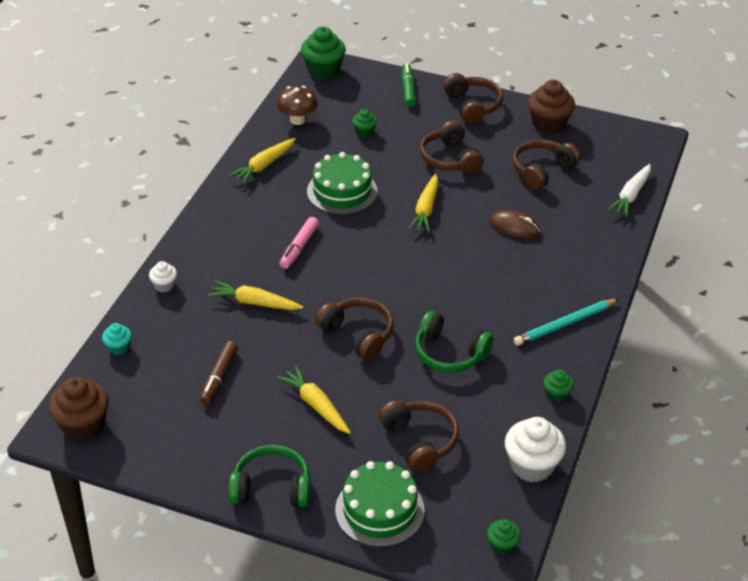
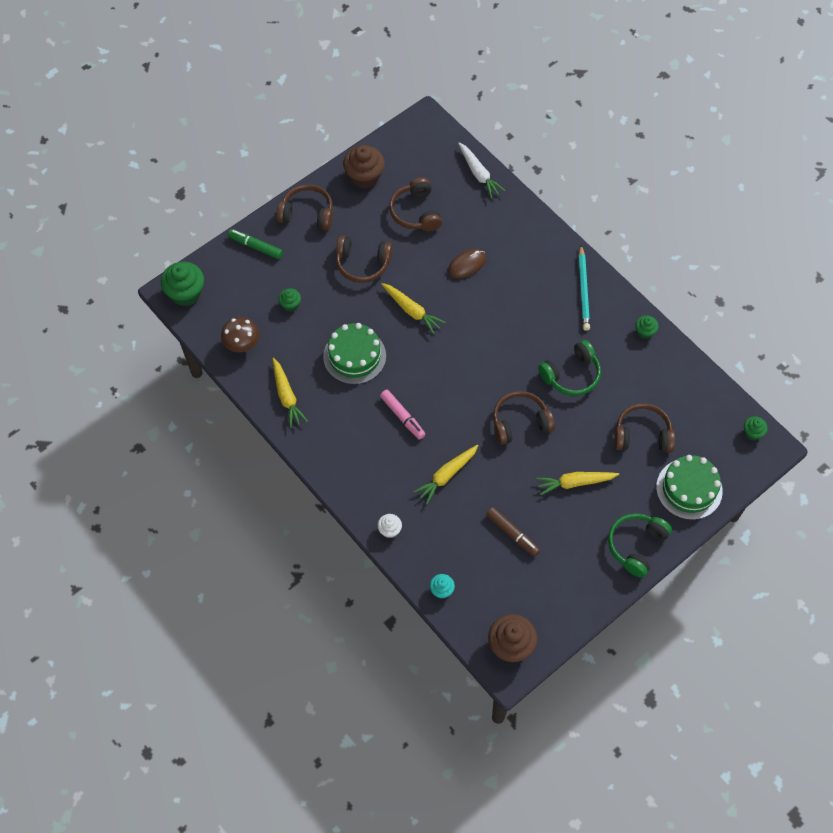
camera: 60 degrees left, 20 degrees up
(532, 466) = (698, 381): white cupcake -> none

